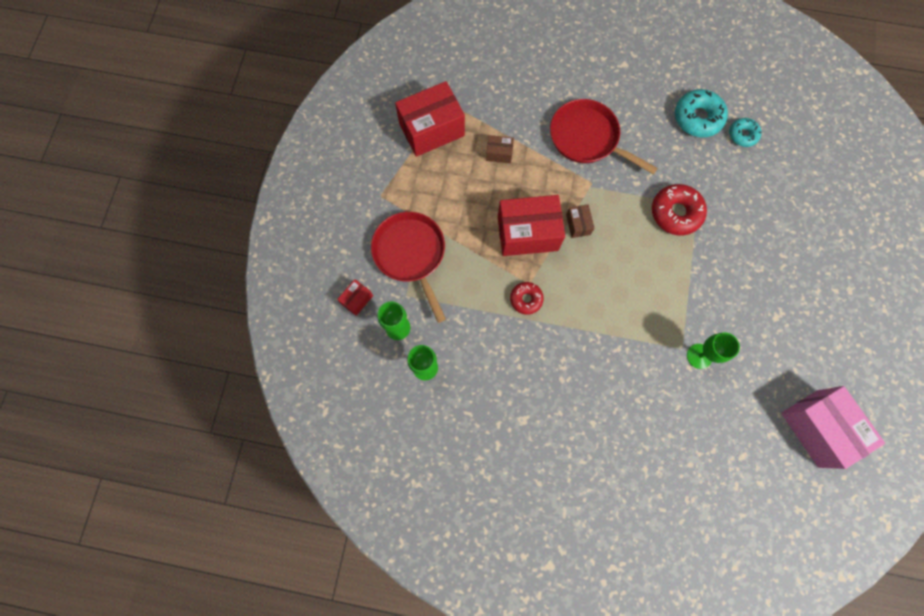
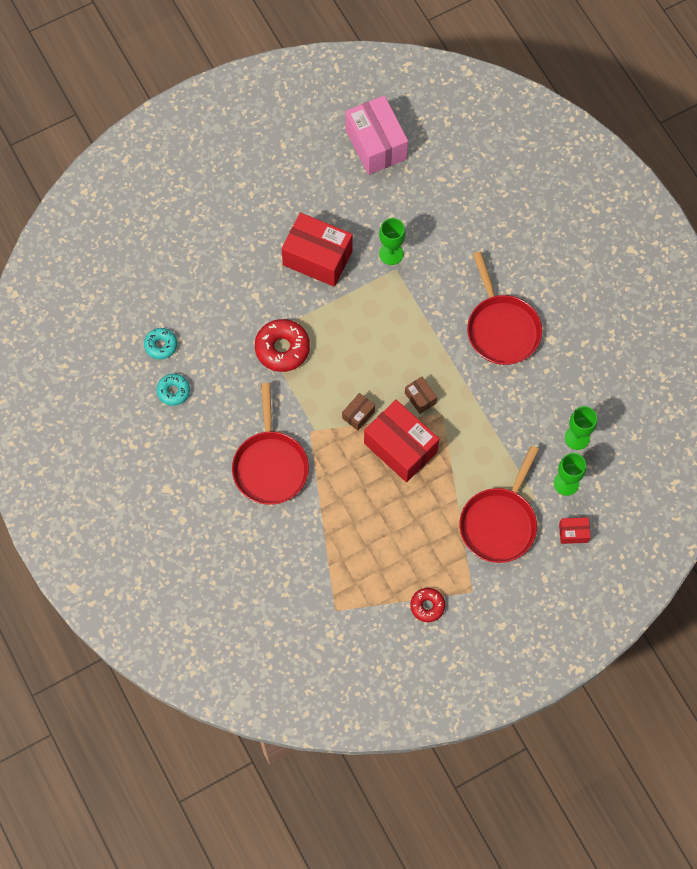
camera: 130 degrees left, 5 degrees down
(431, 130) = (373, 601): red box -> red box (317, 258)
(499, 153) = (347, 526): brown box -> brown box (420, 398)
(526, 299) = (457, 406): red donut -> red donut (427, 606)
(564, 388) = (501, 328): none -> red pan
(697, 118) = (173, 391): turquoise donut -> turquoise donut, size x0.60
(817, 428) = (376, 144): pink box -> pink box turned 45 degrees counterclockwise

